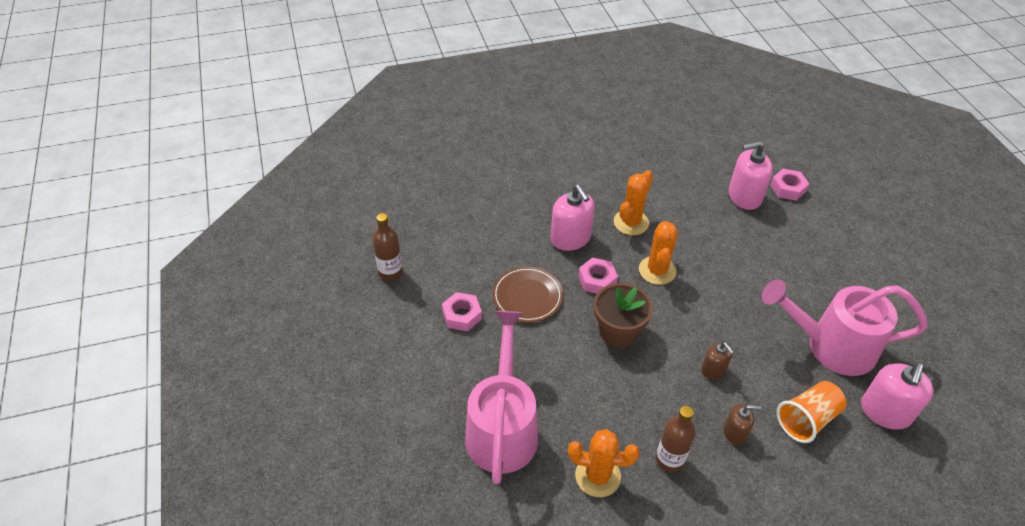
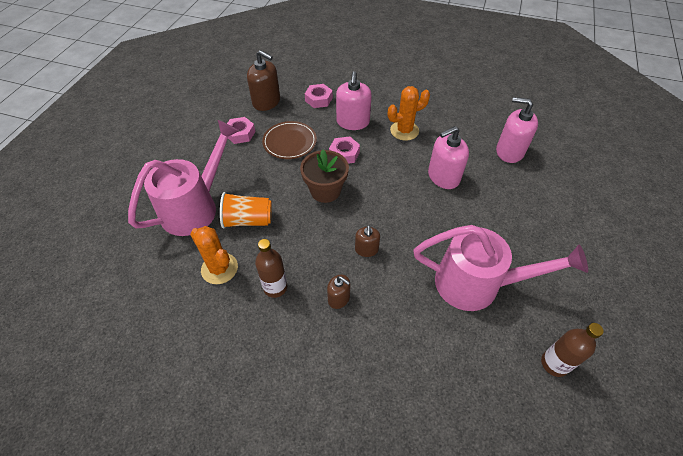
camera: 35 degrees right, 5 degrees up
(390, 272) = (226, 92): brown bottle -> brown bottle (554, 364)
(451, 261) = (266, 102): none -> brown soap dispenser
(657, 270) = (392, 168): orange cactus -> none
(788, 188) = (553, 161): pink nut -> pink nut (318, 99)
(807, 419) = (403, 323): orange cup -> orange cup (248, 220)
(831, 346) = (477, 284): pink watering can -> pink watering can turned 150 degrees clockwise
(885, 412) = (476, 357): pink soap dispenser -> pink soap dispenser (443, 177)

